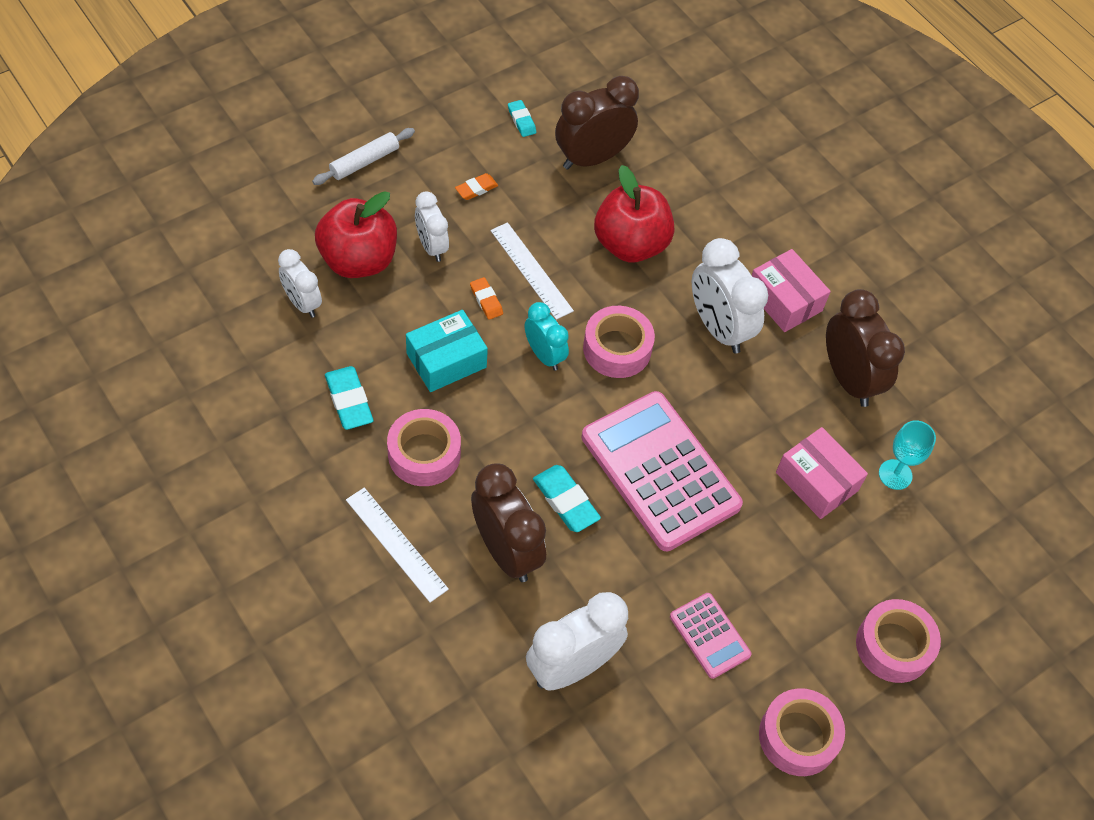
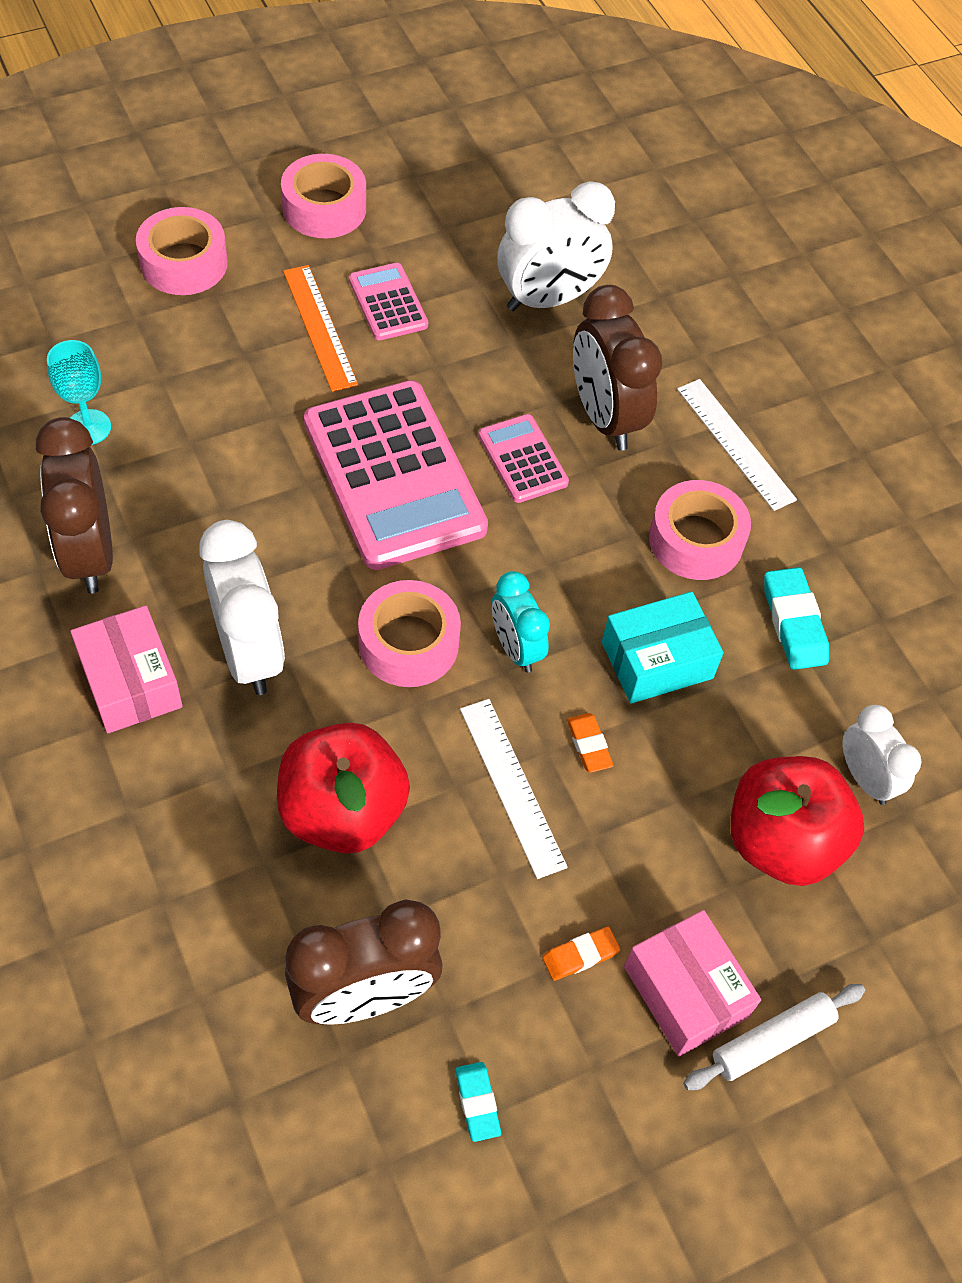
camera: 170 degrees left, 0 degrees up
(431, 246) = (665, 850): white clock -> none
(566, 501) = (522, 459): turquoise eraser -> pink calculator
(758, 599) = (320, 327): none -> orange ruler
(816, 481) = (195, 434): pink box -> pink box (685, 992)

